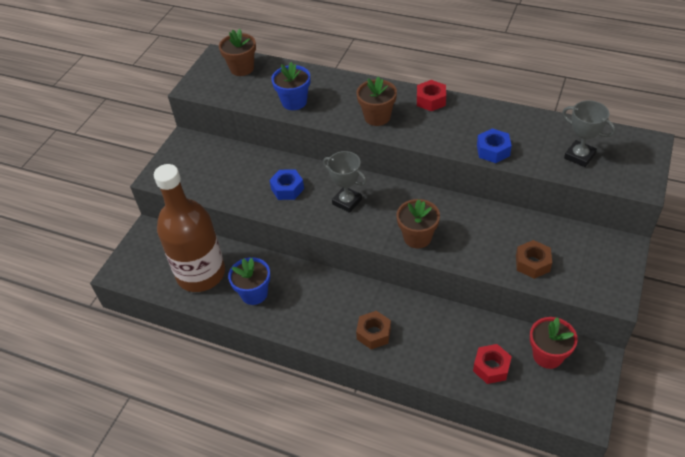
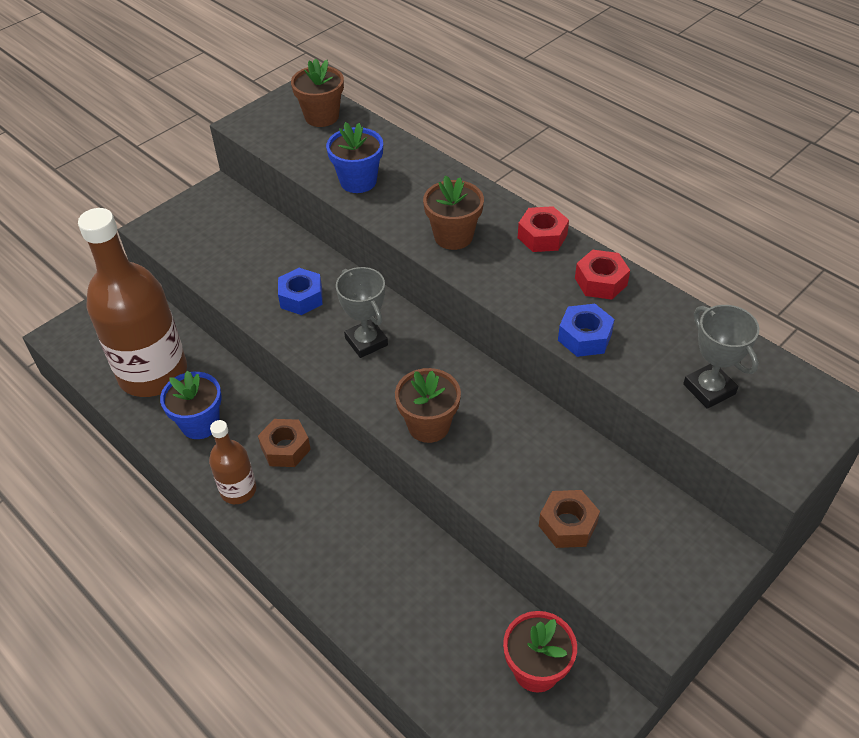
camera: 20 degrees right, 0 degrees up
(306, 324) = (238, 490): none -> brown bottle
(373, 333) = (316, 538): brown nut -> brown nut (285, 448)
(491, 367) = (445, 652): red nut -> red nut (600, 281)

